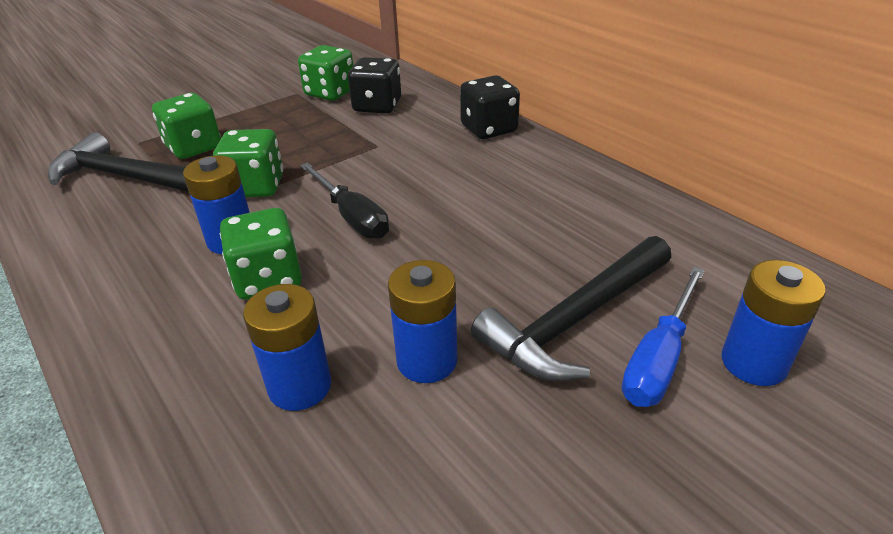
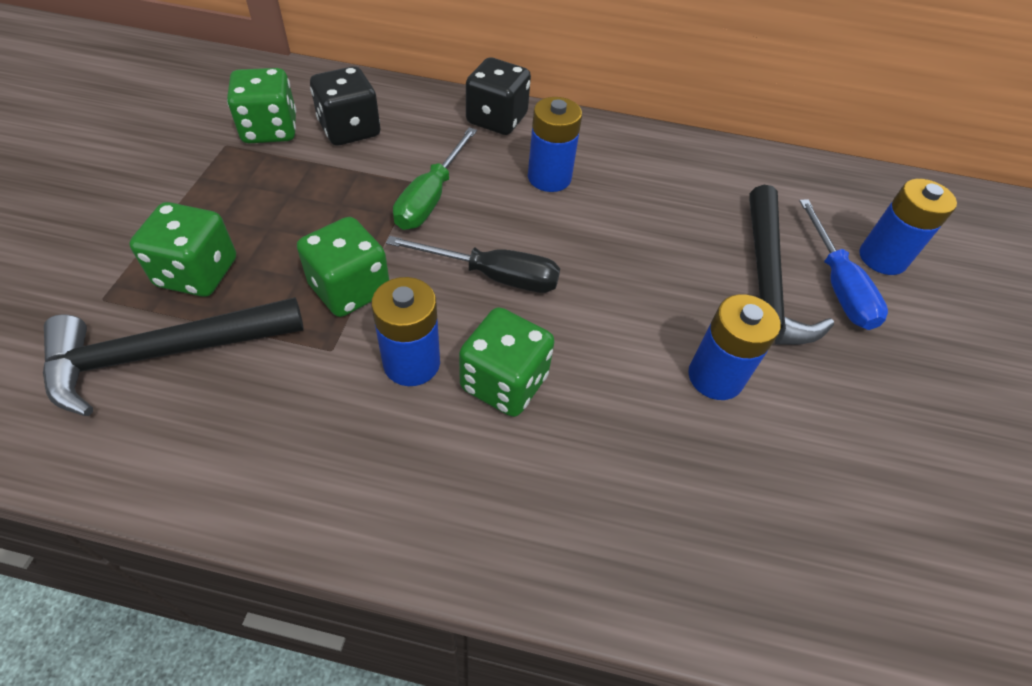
camera: 45 degrees left, 15 degrees up
(300, 386) = (659, 459): blue battery -> blue battery (549, 178)
(375, 158) = (431, 197): none -> green screwdriver

